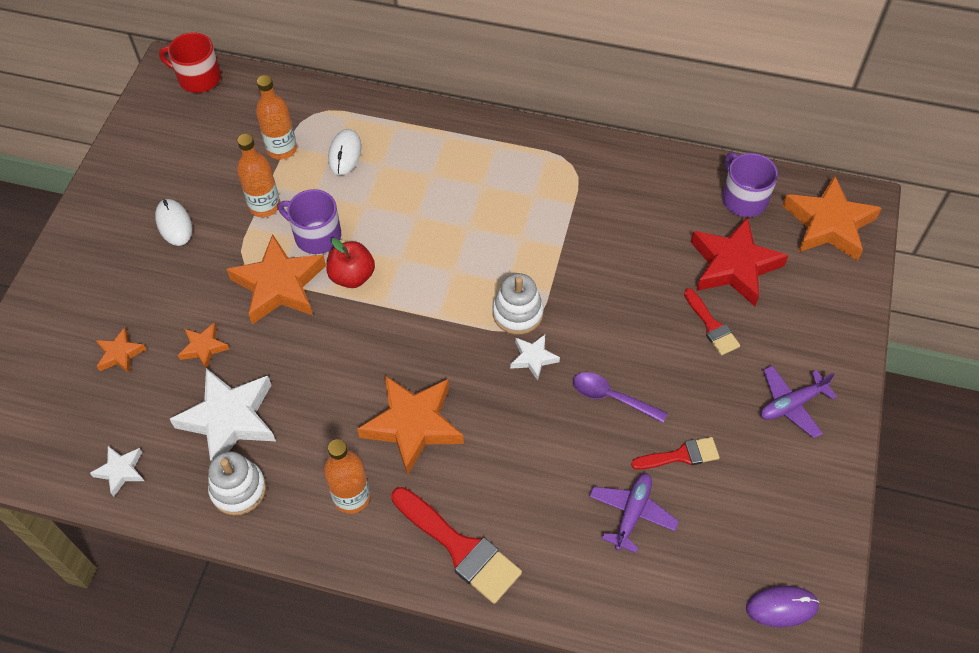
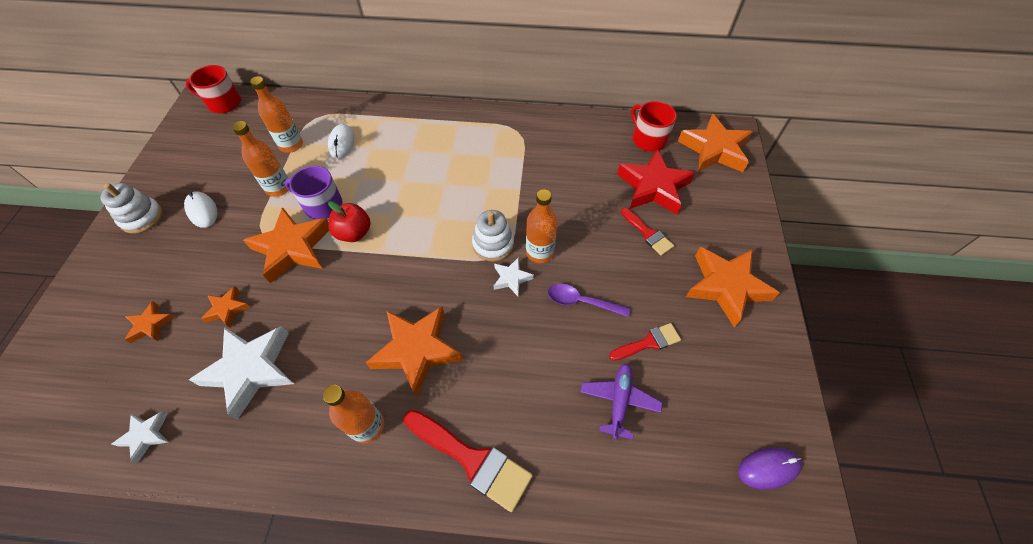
camera: 10 degrees left, 0 degrees up
(238, 489) = (260, 436): white stacking toy -> white stacking toy (142, 217)
(572, 331) = (539, 252): none -> orange bottle
(743, 198) = (648, 139): purple mug -> red mug
(791, 404) = (726, 286): purple plane -> orange star

